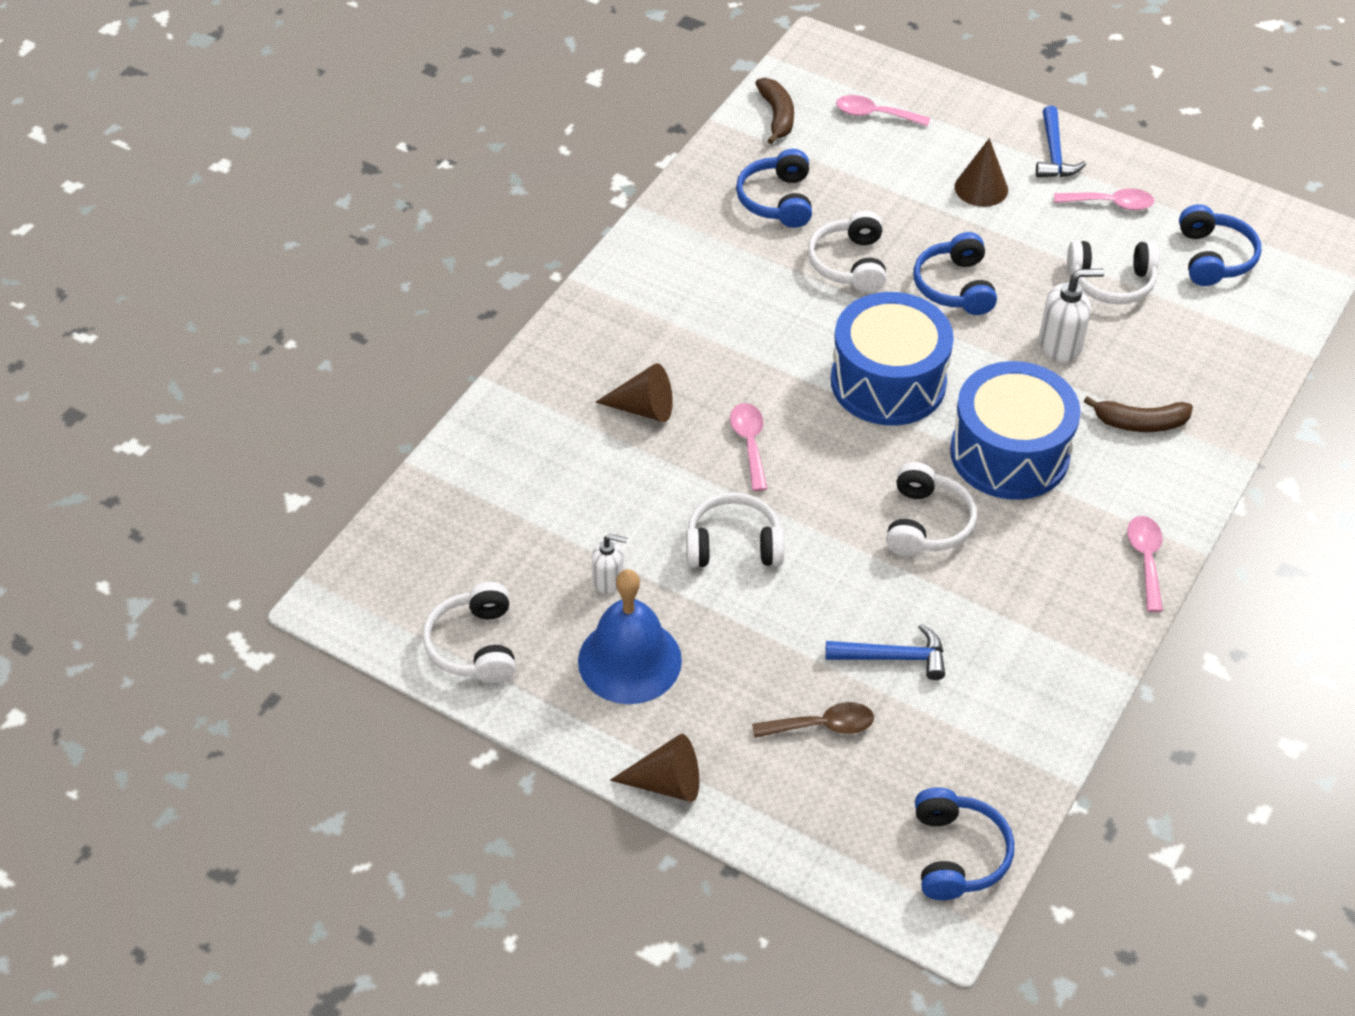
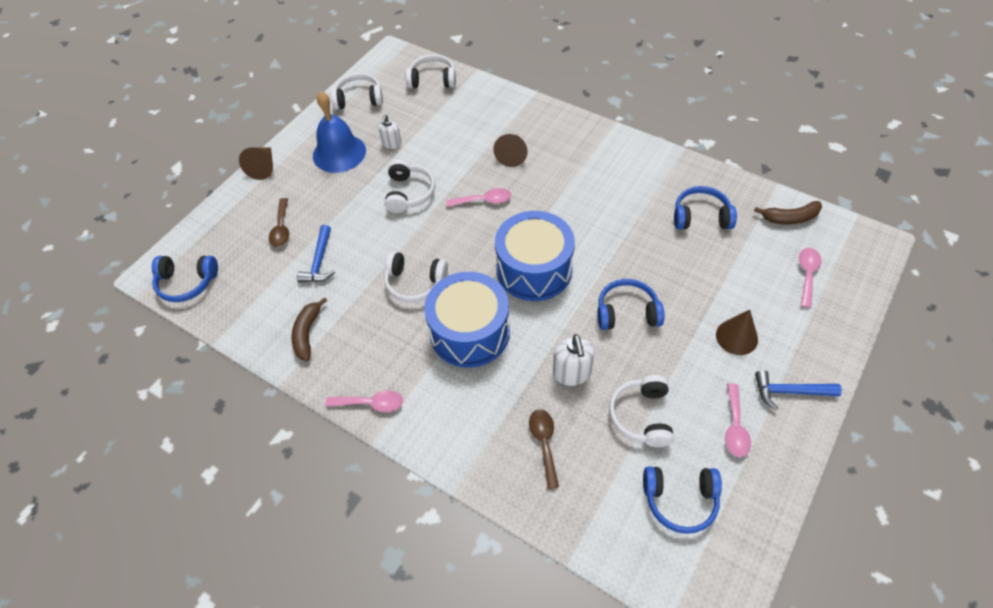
camera: 95 degrees right, 5 degrees up
(849, 263) = (643, 253): white headphones -> white headphones (432, 80)
(1140, 423) = (494, 417): brown banana -> brown banana (307, 333)
(1168, 374) = (544, 443): none -> brown spoon

